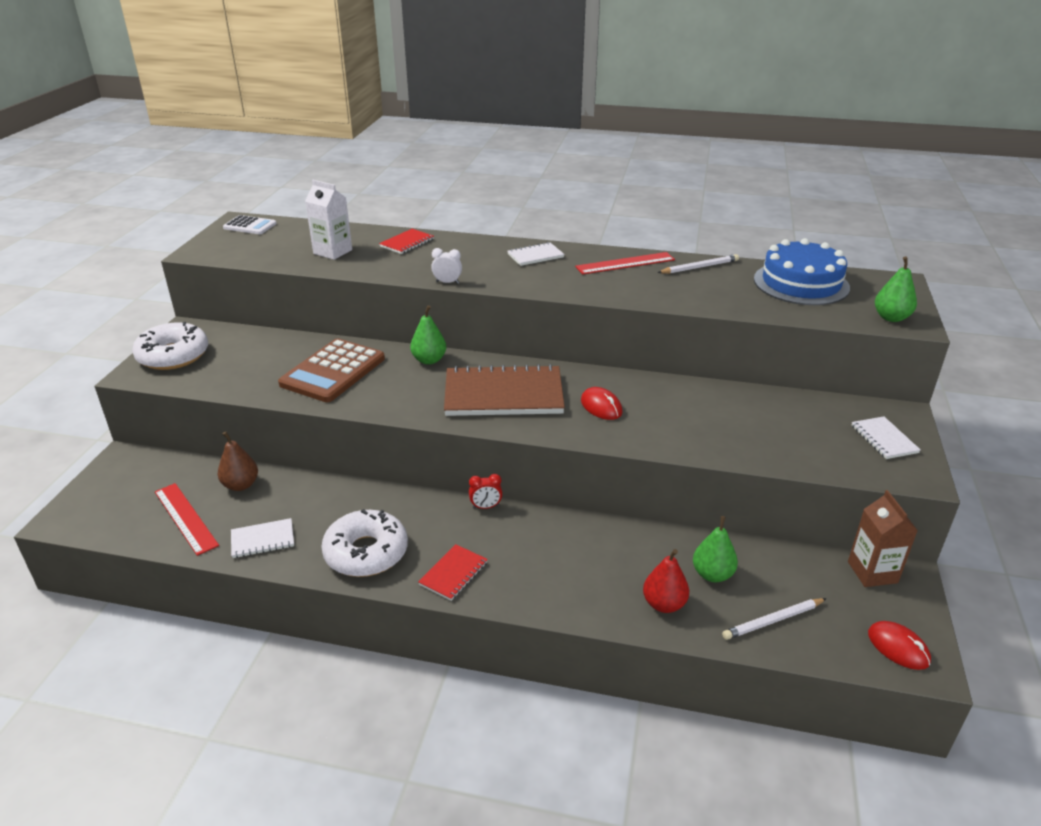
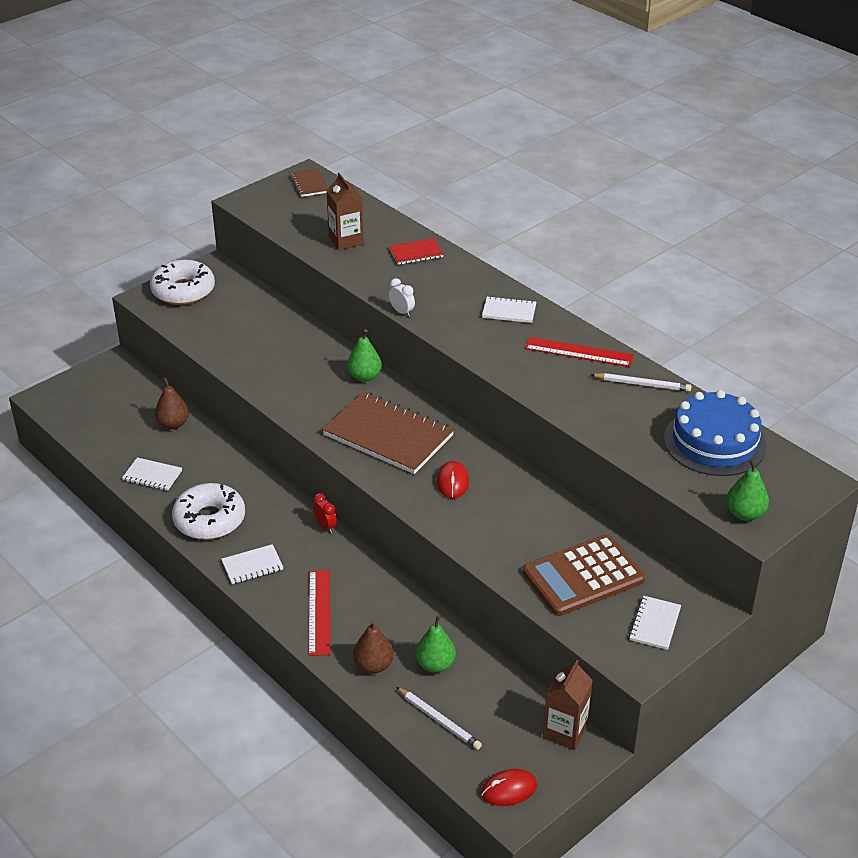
camera: 35 degrees right, 5 degrees up
(185, 518) = (118, 434): red ruler -> red ruler (319, 612)
(250, 226) = (309, 184): white calculator -> brown notebook
(332, 252) = (346, 240): white carton -> brown carton
(333, 371) = (282, 356): brown calculator -> brown calculator (583, 576)
(453, 573) = (252, 566): red notebook -> white notebook
(486, 507) = (325, 526): red clock -> red clock turned 150 degrees counterclockwise
(664, 604) = (373, 665): red pear -> brown pear
(773, 620) = (439, 720): white pencil -> white pencil turned 150 degrees counterclockwise
(898, 647) = (509, 789): red mouse -> red mouse turned 75 degrees clockwise

